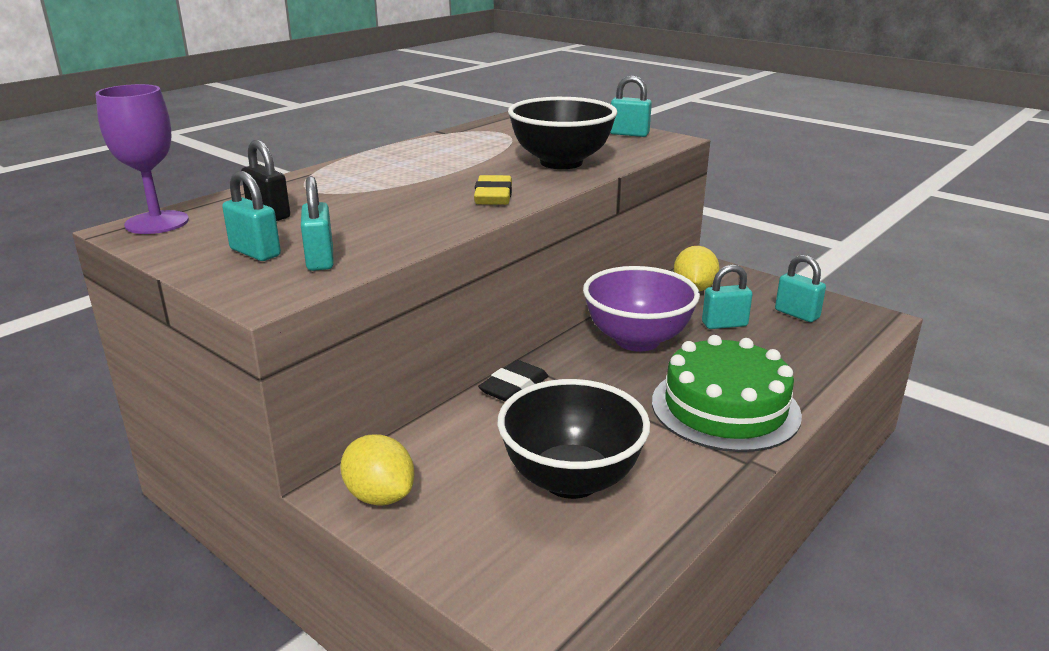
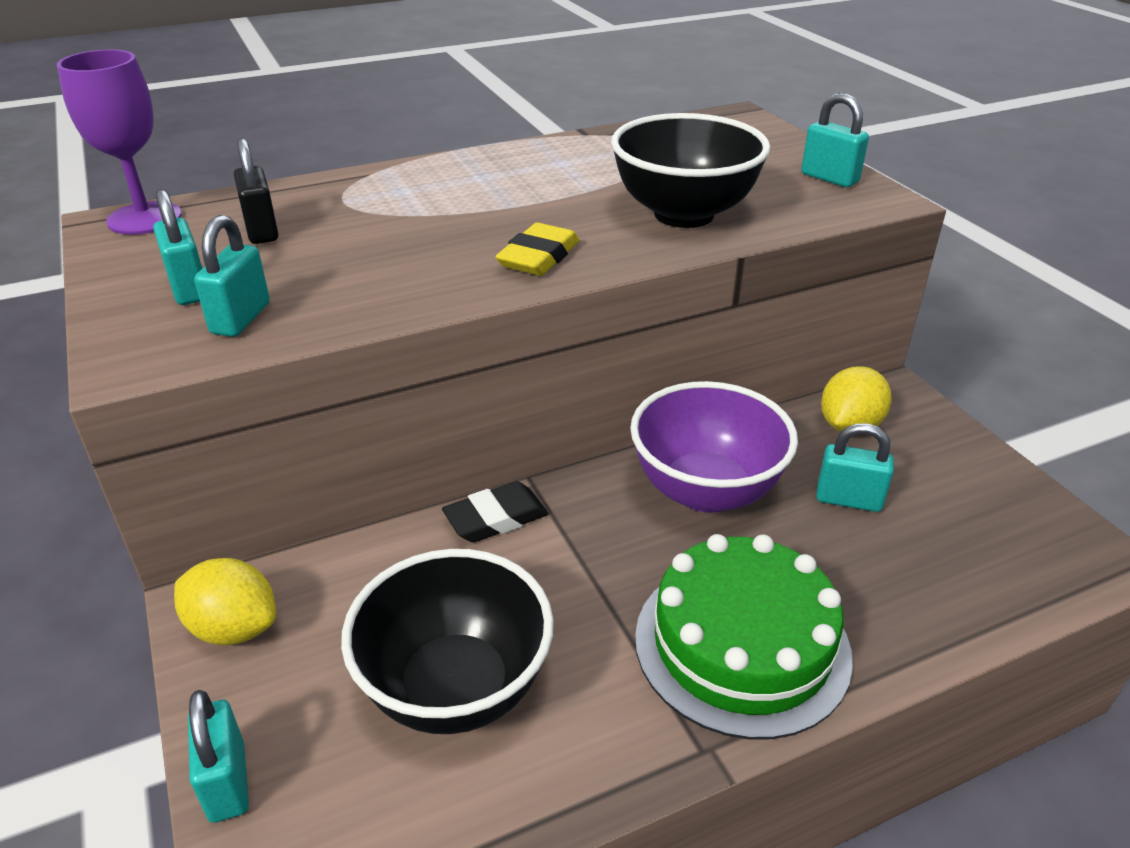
camera: 25 degrees right, 10 degrees up
(380, 496) = (234, 628): yellow lemon -> yellow lemon turned 45 degrees counterclockwise
(797, 314) = (974, 513): turquoise padlock -> turquoise padlock (227, 782)

